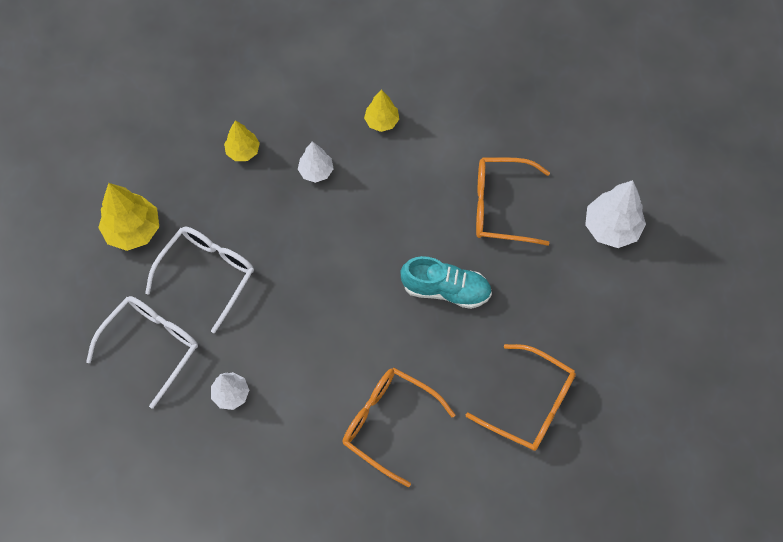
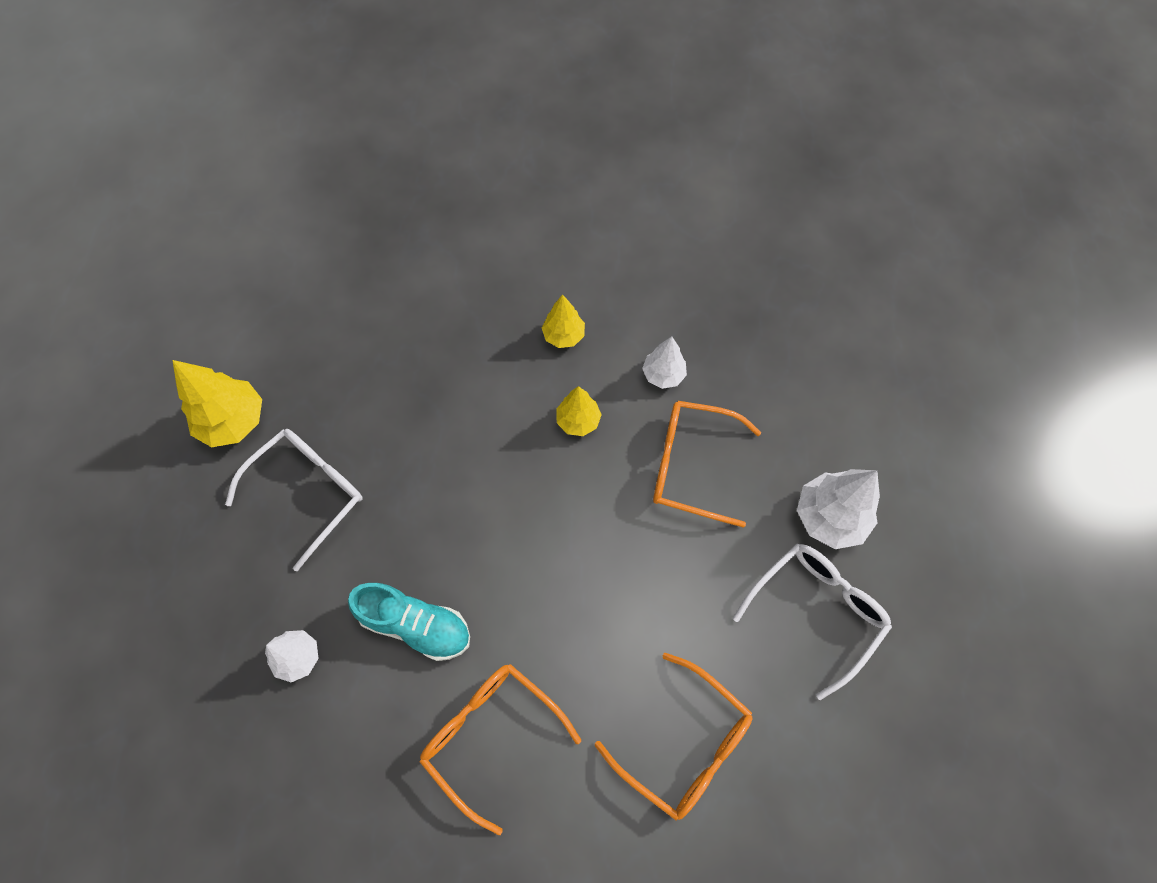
camera: 10 degrees right, 0 degrees up
(151, 345) = (216, 573): white glasses -> white glasses (816, 611)
(243, 151) = (389, 346): yellow tree -> yellow tree (578, 421)
(316, 171) = (471, 384): white tree -> white tree (663, 374)
(446, 289) = (602, 564): turquoise shoe -> turquoise shoe (416, 625)

